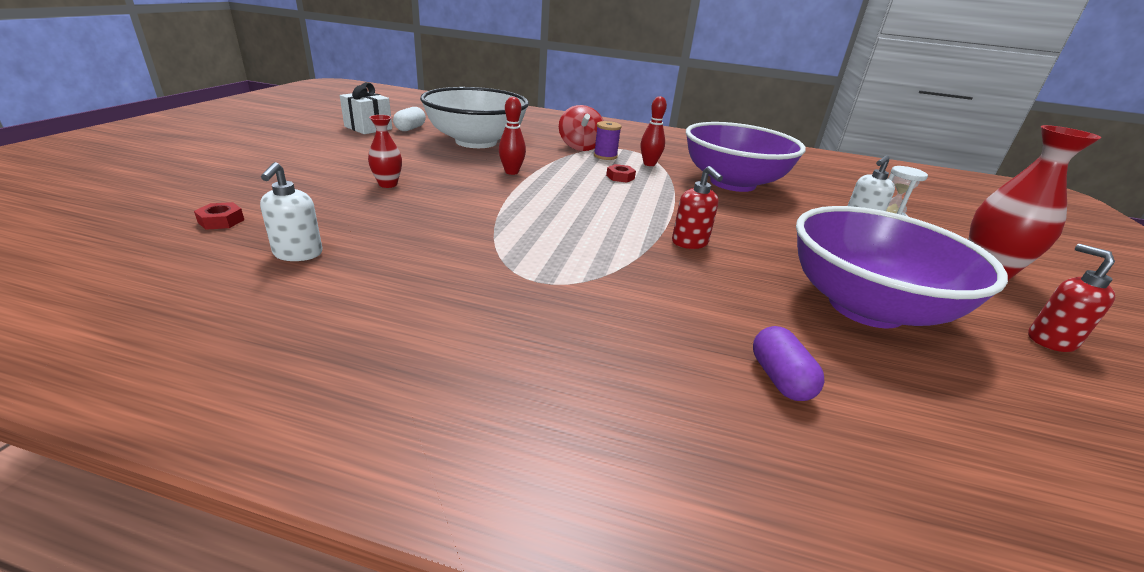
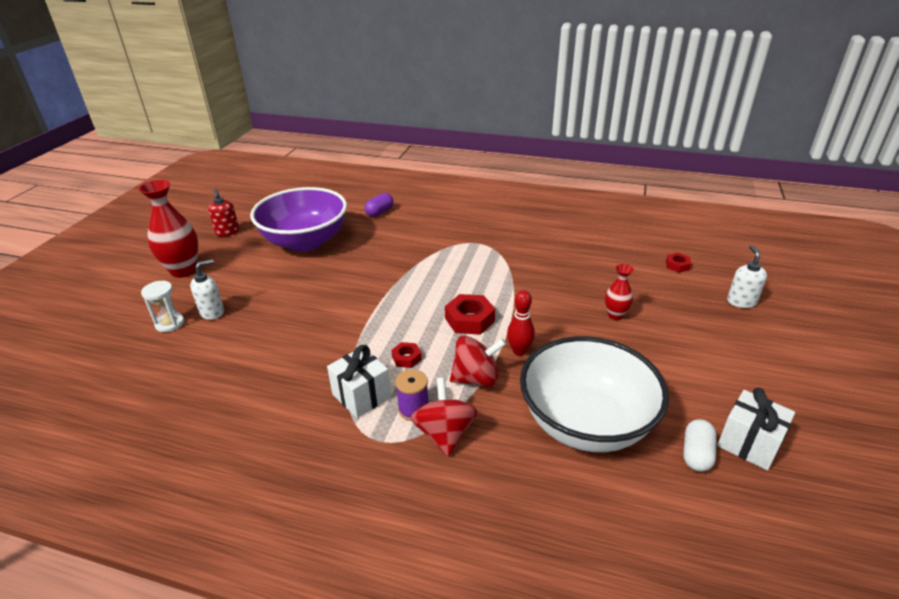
camera: 175 degrees left, 5 degrees up
(298, 254) = (608, 248): white soap dispenser -> white soap dispenser (741, 301)
(555, 163) = (476, 379): none -> red spinning top
(559, 194) = (469, 319): none -> red nut
(649, 164) = (361, 396): red bowling pin -> white gift
(690, 243) = (378, 276): red soap dispenser -> none
(732, 183) = (282, 364): purple bowl -> none
(780, 379) = (379, 212): purple capsule -> purple capsule turned 45 degrees clockwise

